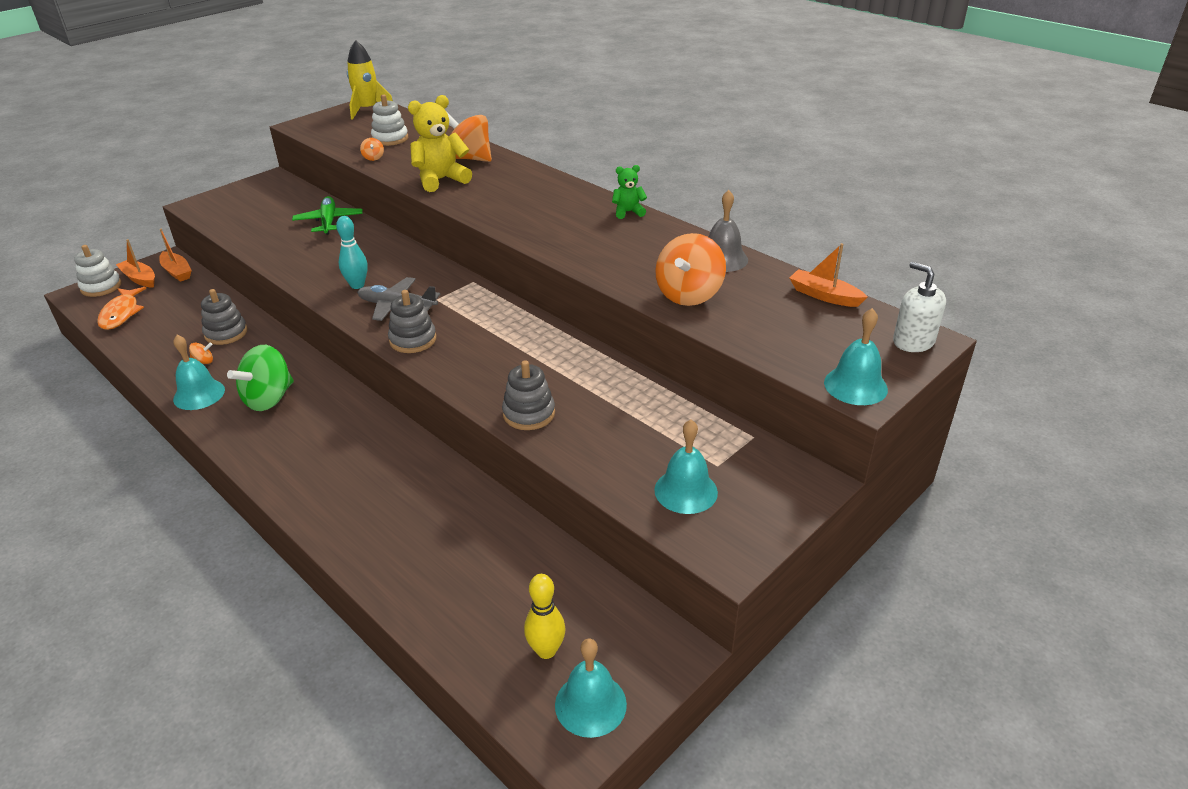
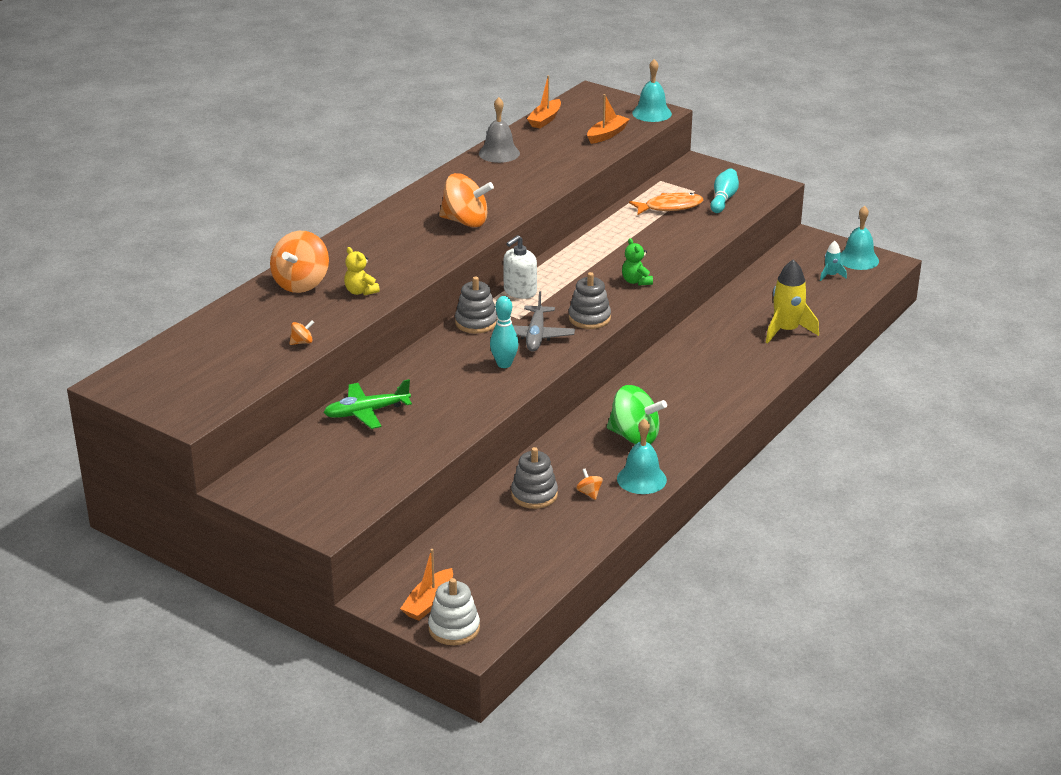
camera: 100 degrees left, 5 degrees down
(121, 314) = (512, 586): orange fish -> orange fish (670, 207)
(177, 272) = (407, 576): orange boat -> orange boat (607, 135)
(368, 110) = (136, 378): yellow rocket -> yellow rocket (786, 331)
(390, 139) = (241, 342): white stacking toy -> none
(441, 180) = (360, 291): yellow teddy bear -> yellow teddy bear, size x0.55
(529, 413) = (669, 256): grey stacking toy -> grey stacking toy (476, 322)
(546, 650) = (831, 275): yellow bowling pin -> turquoise rocket
(628, 212) = (421, 193): green teddy bear -> green teddy bear (636, 281)
(686, 491) = (723, 199): turquoise bell -> turquoise bowling pin
(689, 294) = (558, 163): orange spinning top -> orange spinning top (465, 222)
(913, 341) = (595, 96): white soap dispenser -> white soap dispenser (520, 291)

